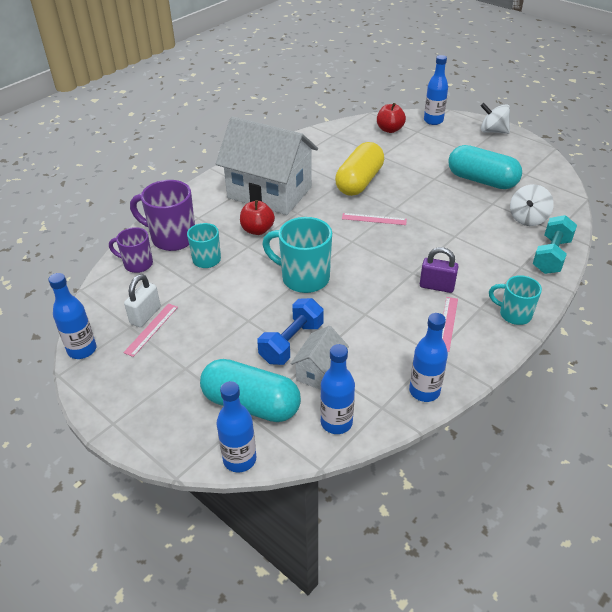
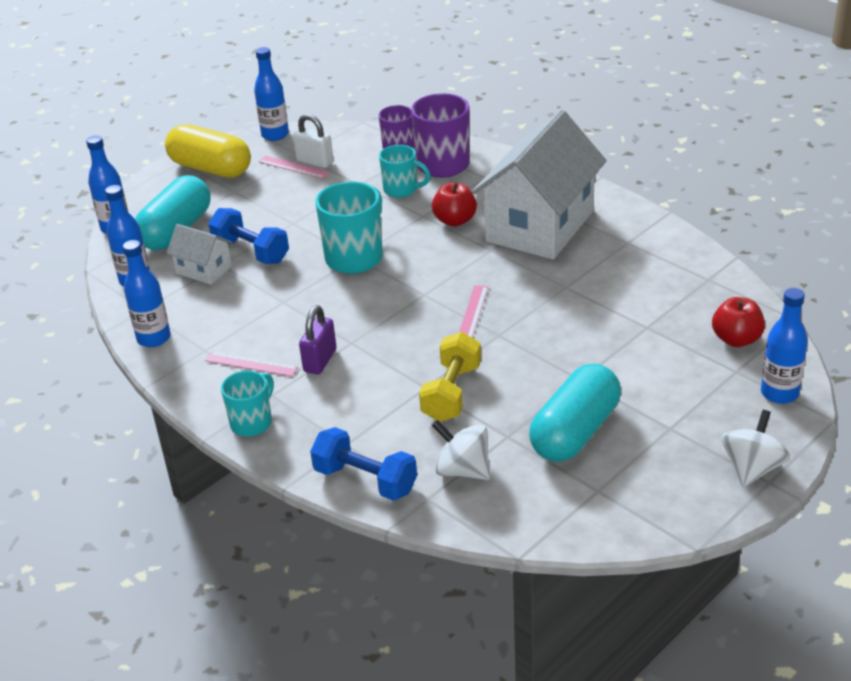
camera: 95 degrees right, 5 degrees down
(359, 182) = (568, 303): yellow capsule -> yellow capsule (211, 168)
(458, 225) = (451, 393): none -> yellow dumbbell
(551, 256) = (365, 480): turquoise dumbbell -> blue dumbbell

